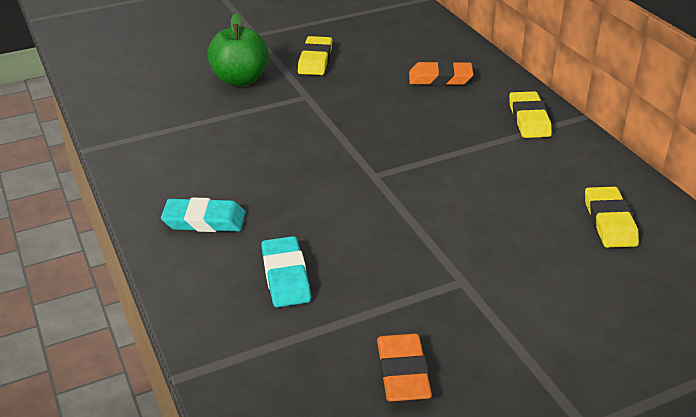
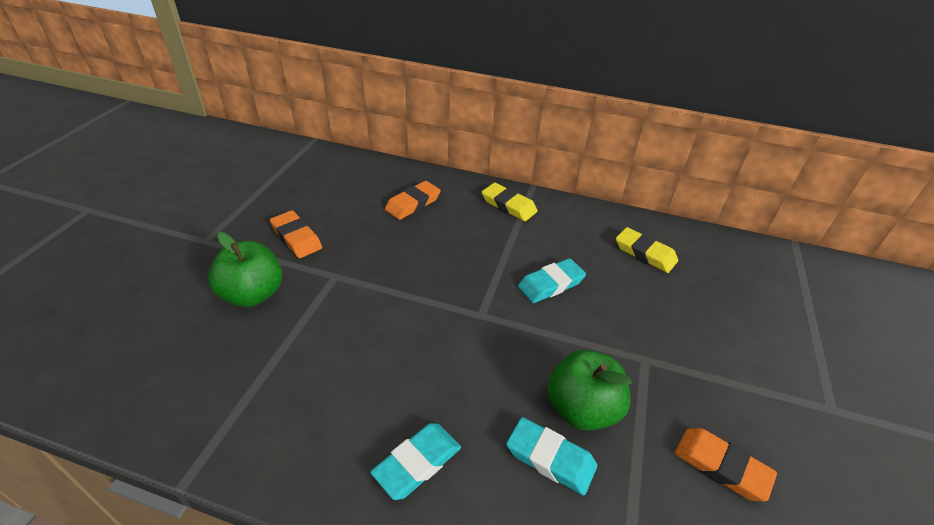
camera: 50 degrees left, 5 degrees up
(315, 60) = (296, 238): yellow eraser -> orange eraser
(354, 270) = (582, 409): none -> green apple
(467, 190) = (551, 284): none -> turquoise eraser

